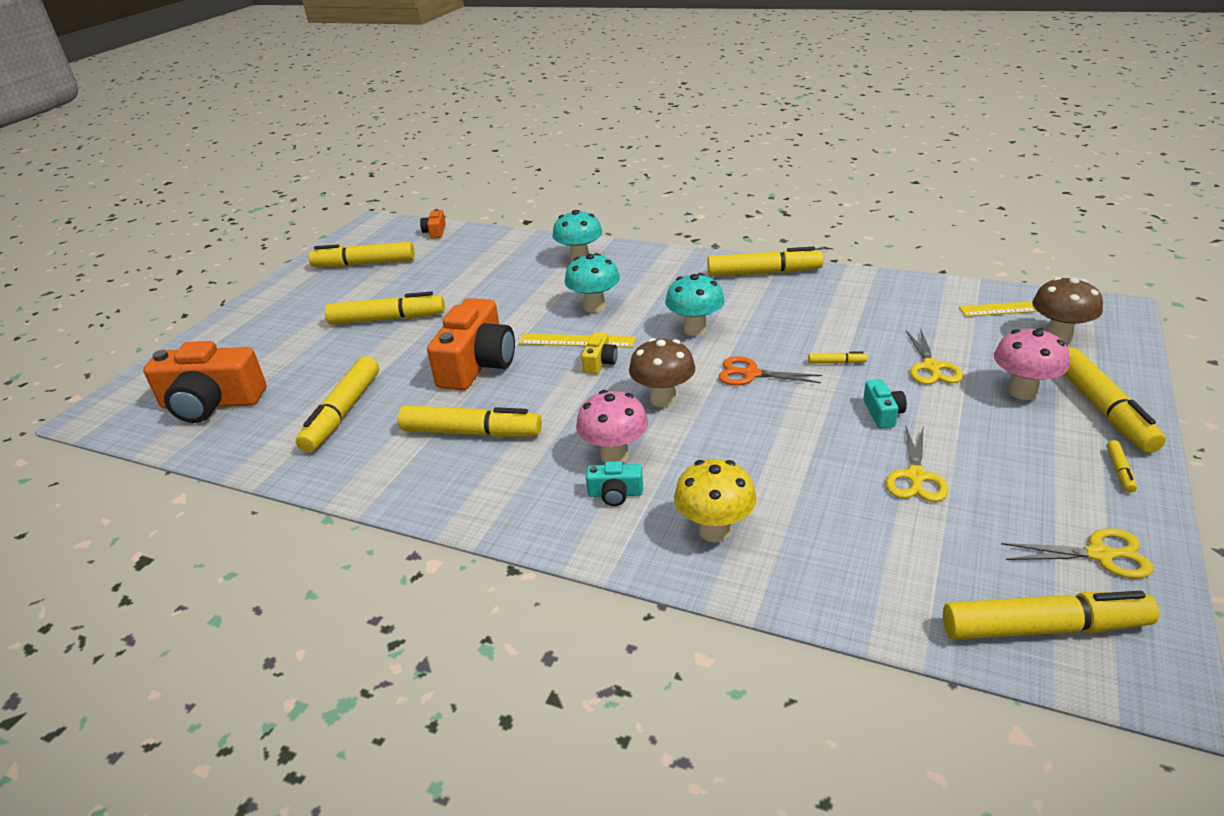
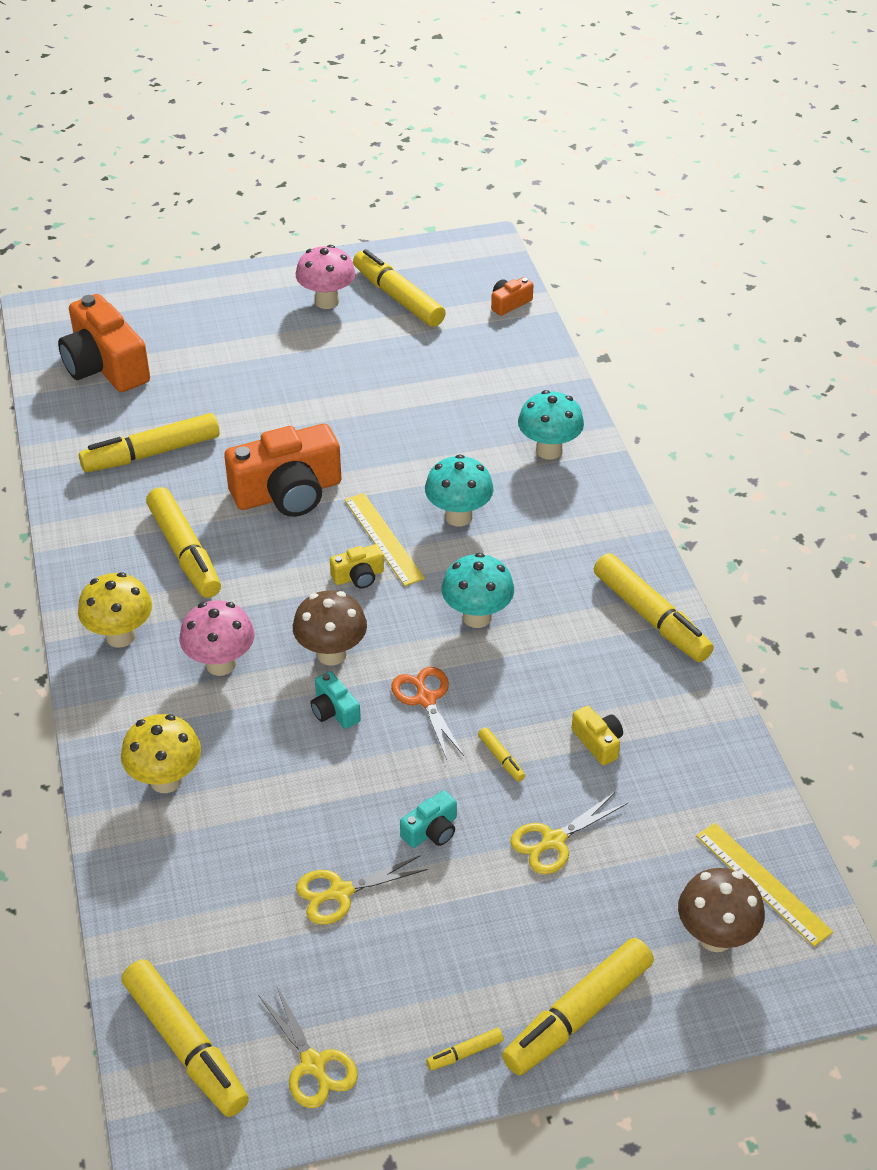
camera: 50 degrees right, 10 degrees up
(387, 319) = (313, 383): yellow marker -> none
(521, 500) = (120, 636): none -> yellow mushroom
(615, 494) = (169, 692): turquoise camera -> turquoise camera (334, 711)
(854, 323) = (598, 742): none -> yellow camera
(1022, 392) = (562, 935): pink mushroom -> pink mushroom (327, 301)

